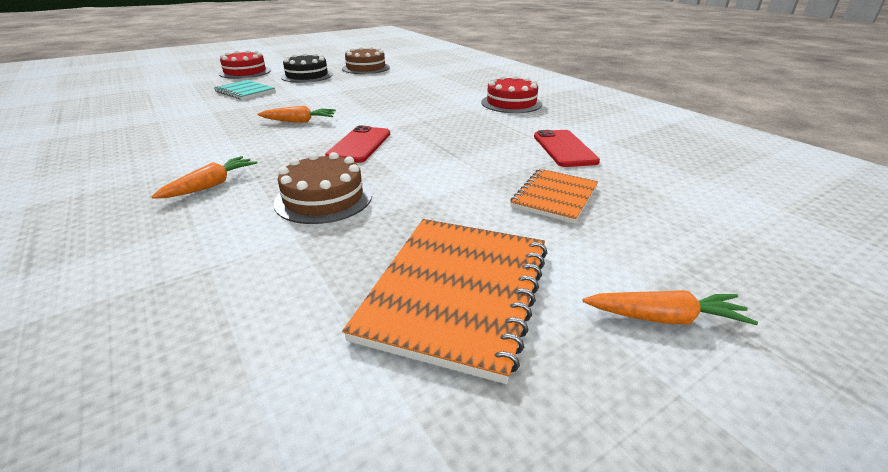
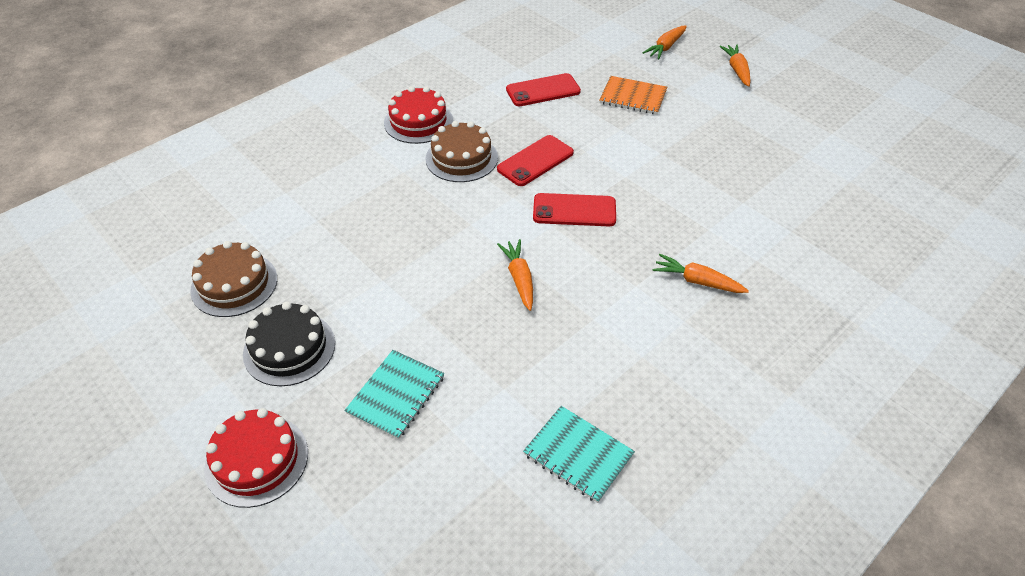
camera: 100 degrees left, 15 degrees up
(131, 125) = (578, 454): none -> turquoise notebook
(323, 198) = (686, 205): brown cake -> brown cake (461, 158)
(440, 136) = (535, 161): none -> red phone
(456, 292) = (755, 129): orange notebook -> none
(715, 246) = (665, 47): none -> orange carrot

